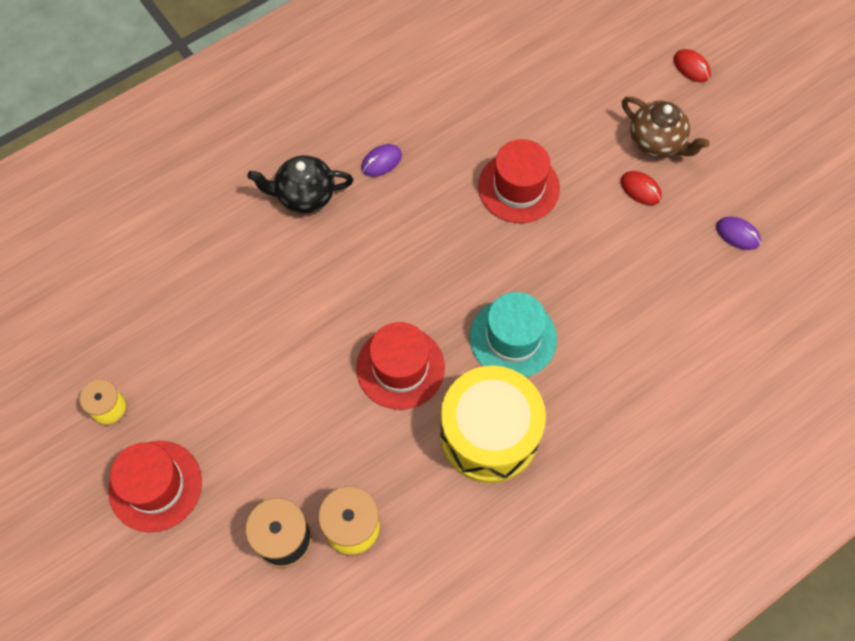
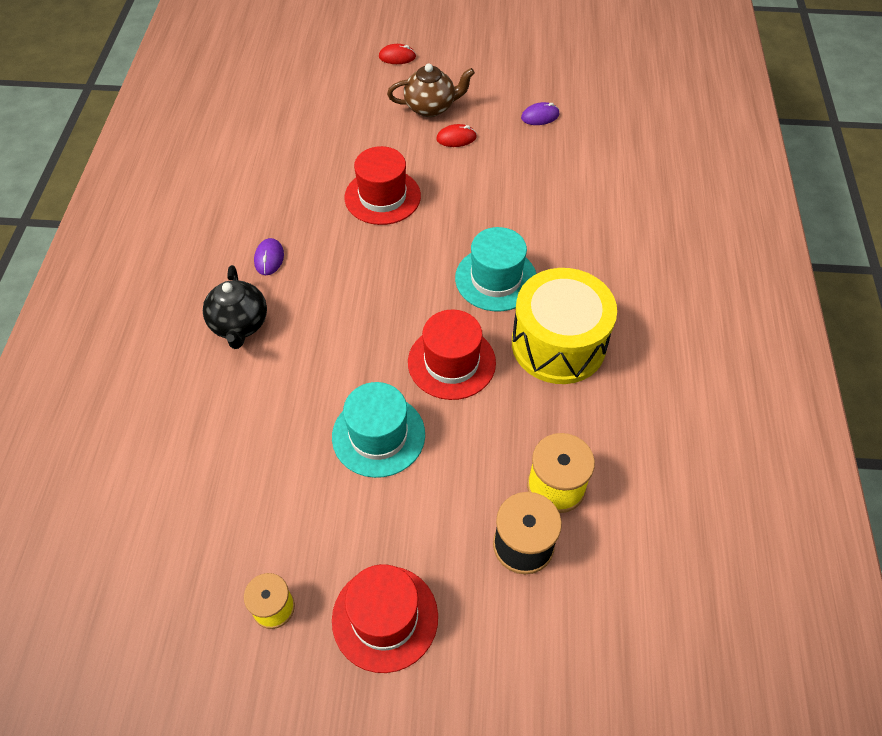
camera: 50 degrees left, 10 degrees down
(292, 367) = (378, 435): none -> turquoise hat
(305, 195) = (239, 325): black teapot -> black teapot turned 45 degrees counterclockwise

